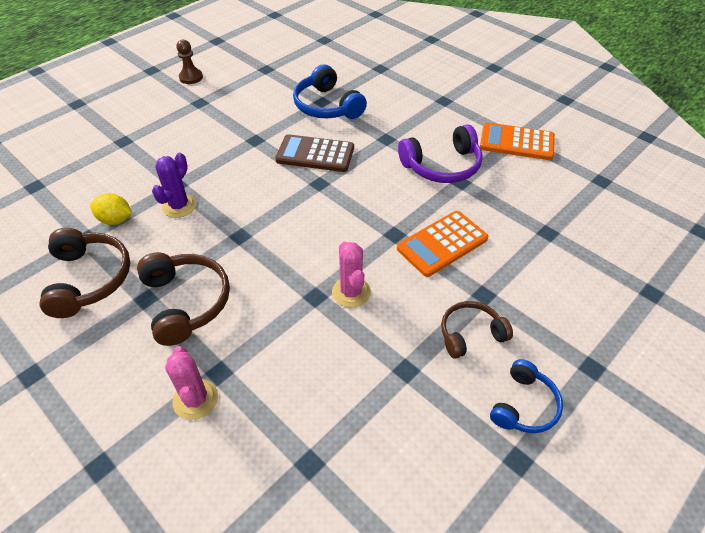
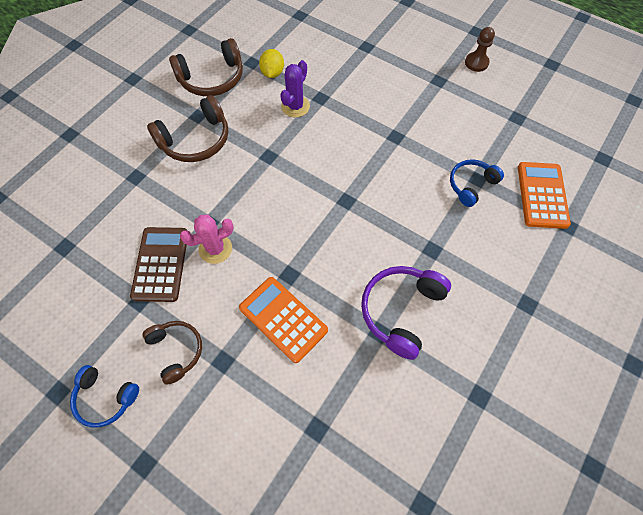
camera: 80 degrees right, 15 degrees up
(179, 206) = (295, 106): purple cactus -> purple cactus turned 75 degrees counterclockwise
(195, 399) = (114, 169): pink cactus -> none
(315, 154) = (388, 189): brown calculator -> brown calculator (160, 264)
(327, 106) = (471, 185): blue headphones -> blue headphones, size x0.64
(442, 166) = (401, 311): purple headphones -> purple headphones turned 60 degrees clockwise
(516, 142) = (469, 395): orange calculator -> orange calculator (542, 195)

